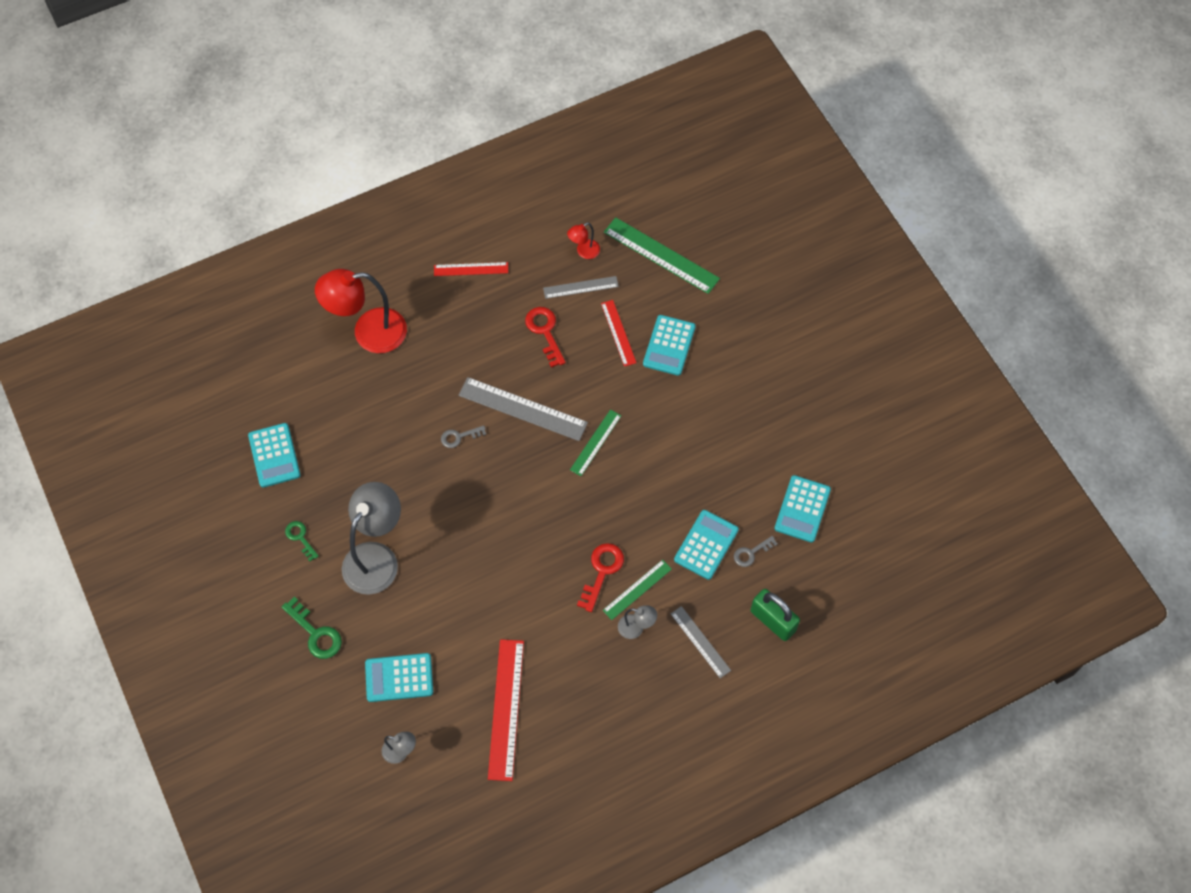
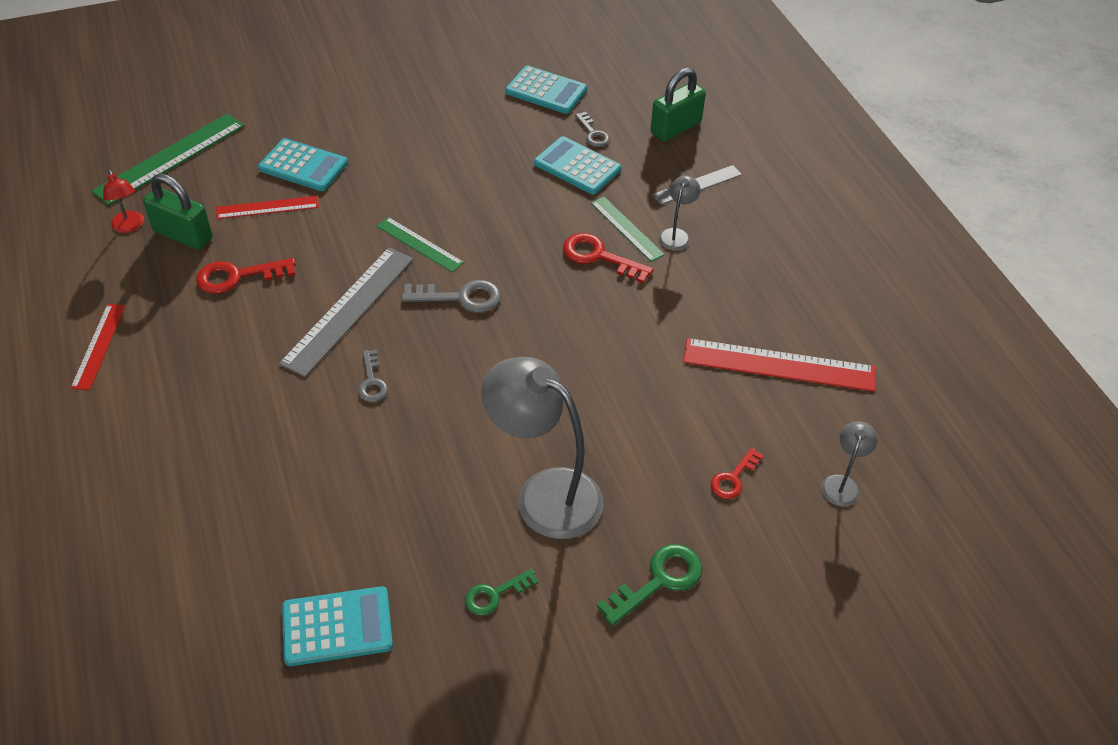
camera: 85 degrees left, 15 degrees down
(368, 333) = (155, 479): red lamp -> none
(399, 677) = (733, 478): turquoise calculator -> red key
(544, 479) = (460, 298): none -> grey key
(580, 287) = (183, 235): grey ruler -> green padlock

